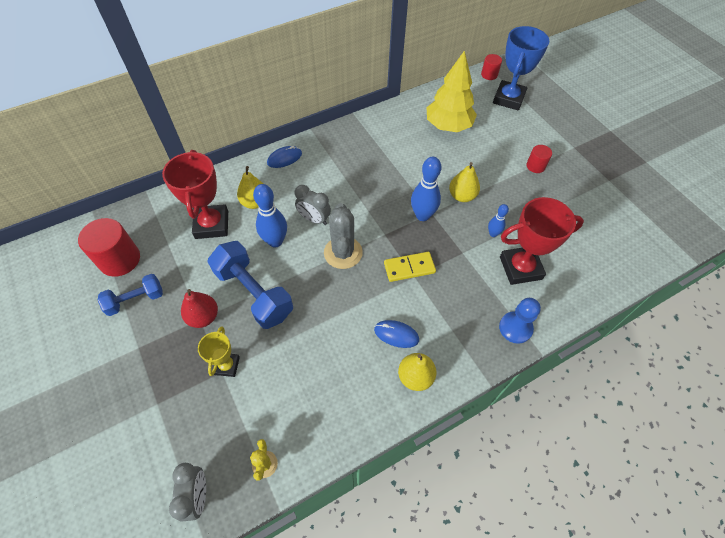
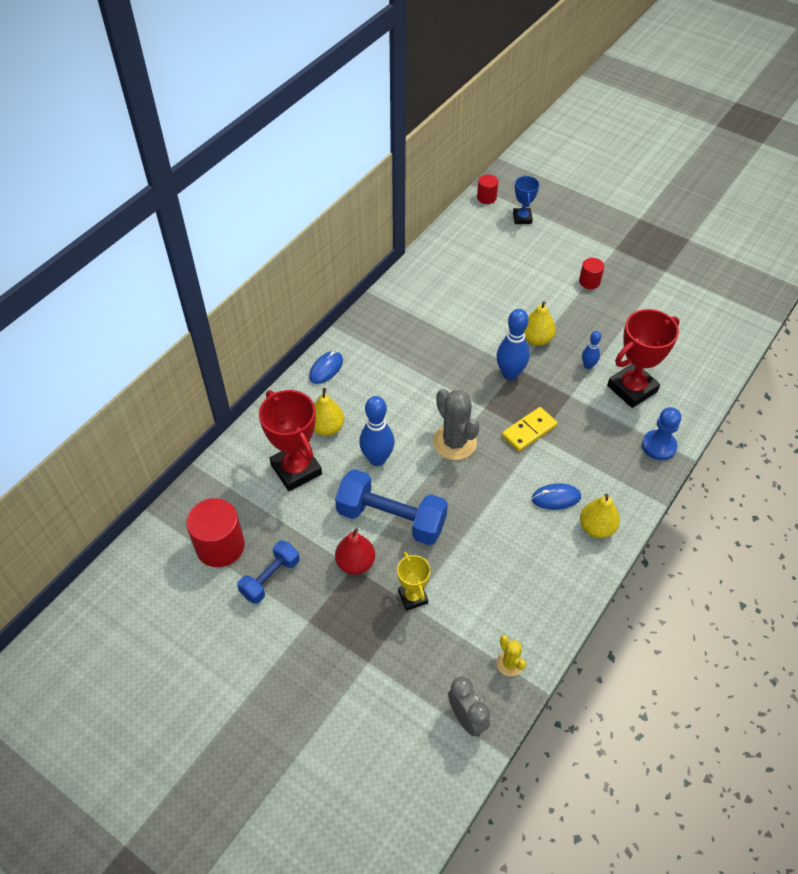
camera: 25 degrees left, 5 degrees down
(314, 219) = (402, 421): grey clock -> none
(448, 126) = (478, 270): yellow tree -> none
(508, 99) = (522, 218): blue trophy -> blue trophy, size x0.56

